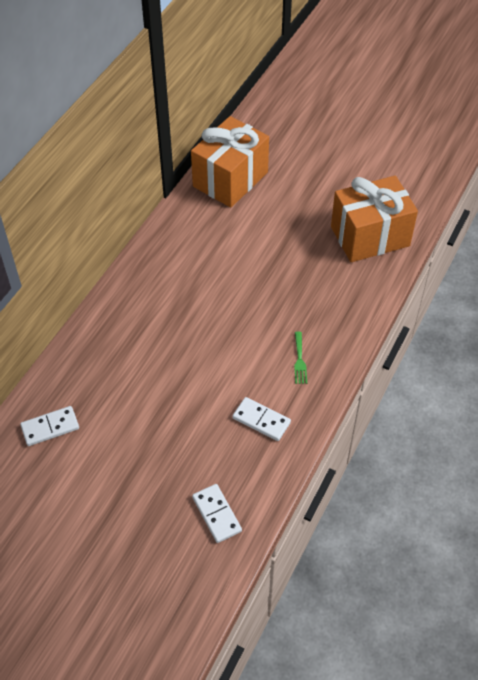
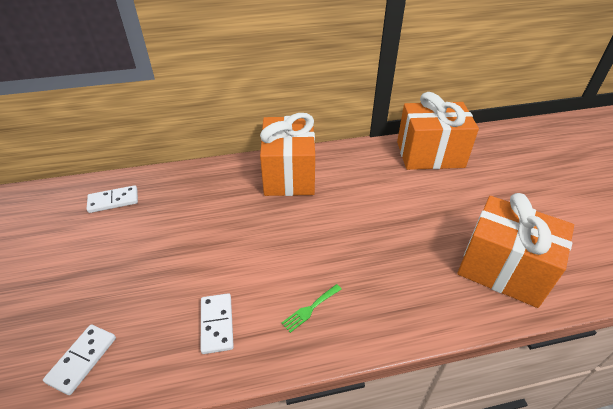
camera: 50 degrees right, 10 degrees down
(50, 427) = (113, 201): white domino -> white domino turned 45 degrees counterclockwise
(153, 285) = (289, 175): none -> orange gift

